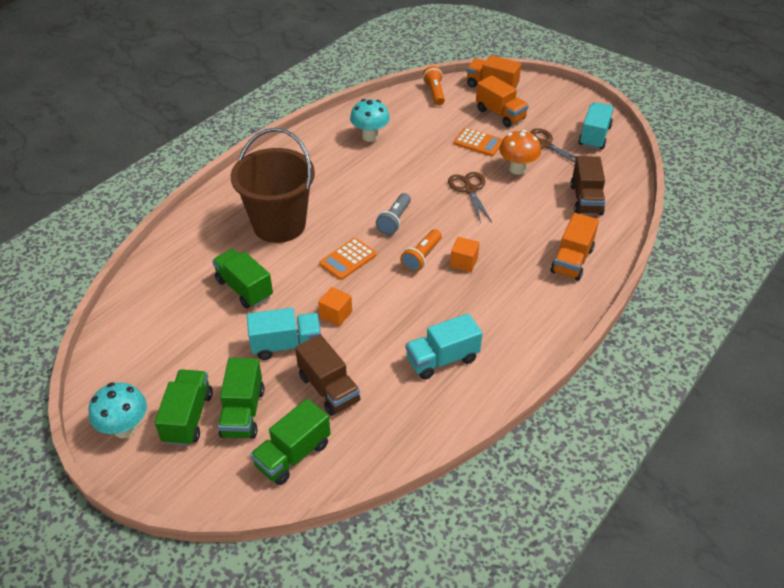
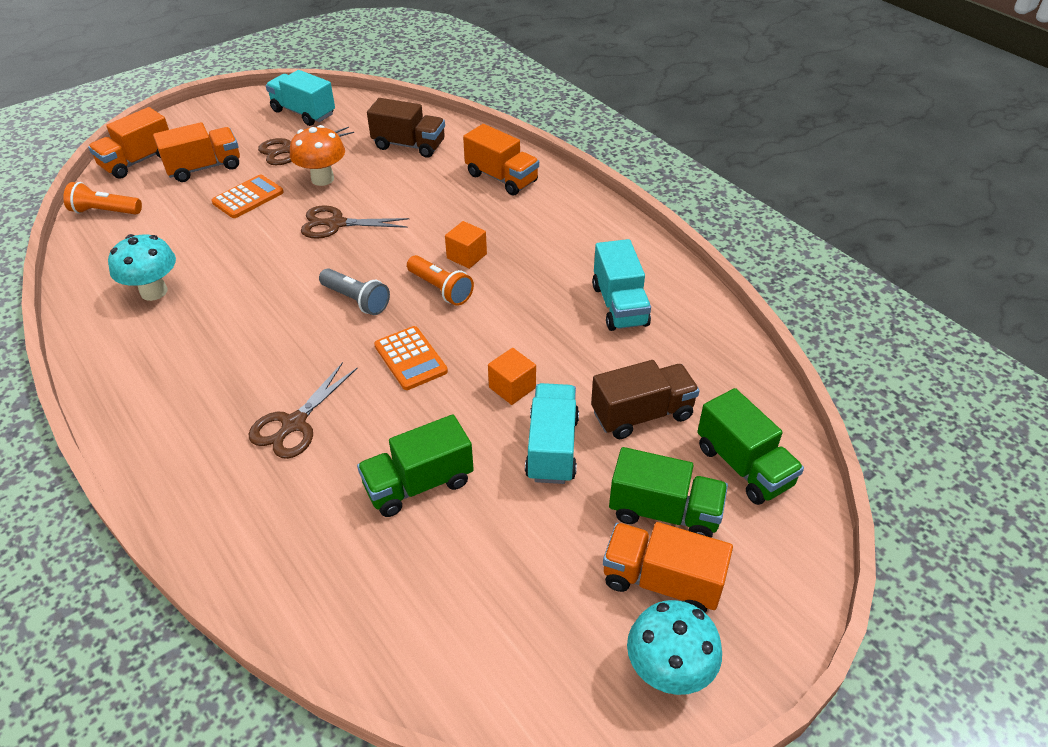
camera: 75 degrees left, 0 degrees up
(188, 417) = (661, 581): green truck -> orange truck
(279, 225) = (294, 424): brown bucket -> brown scissors

